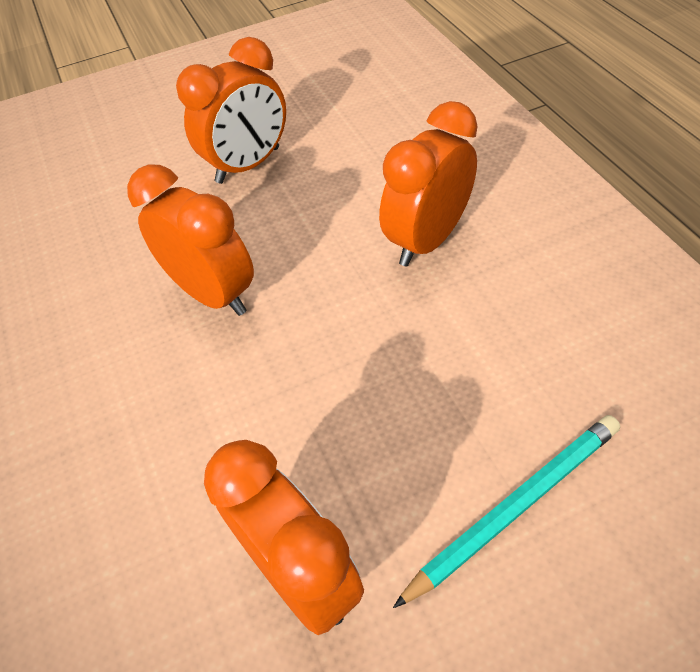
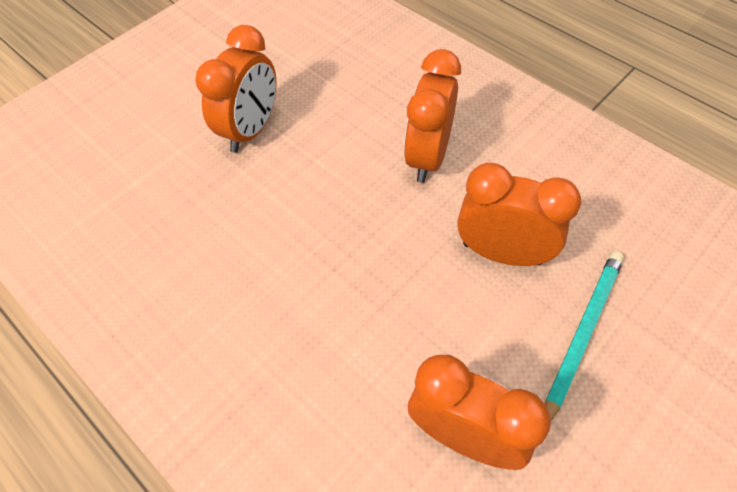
camera: 25 degrees left, 5 degrees up
(213, 293) = (282, 248): orange clock -> orange clock (502, 253)

